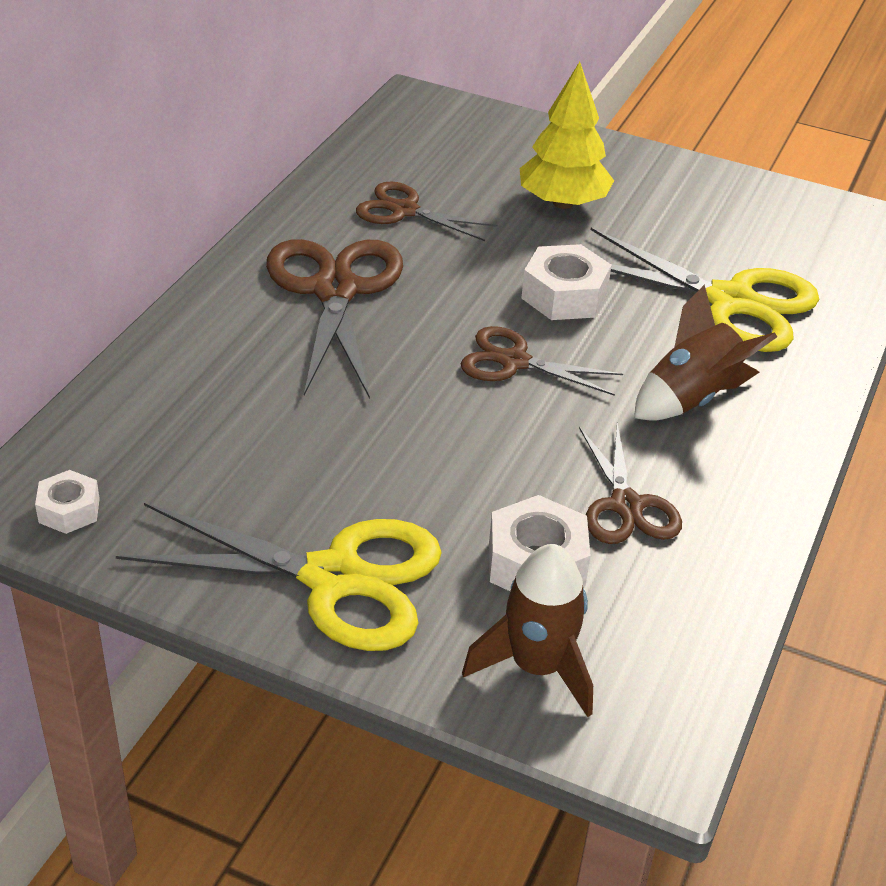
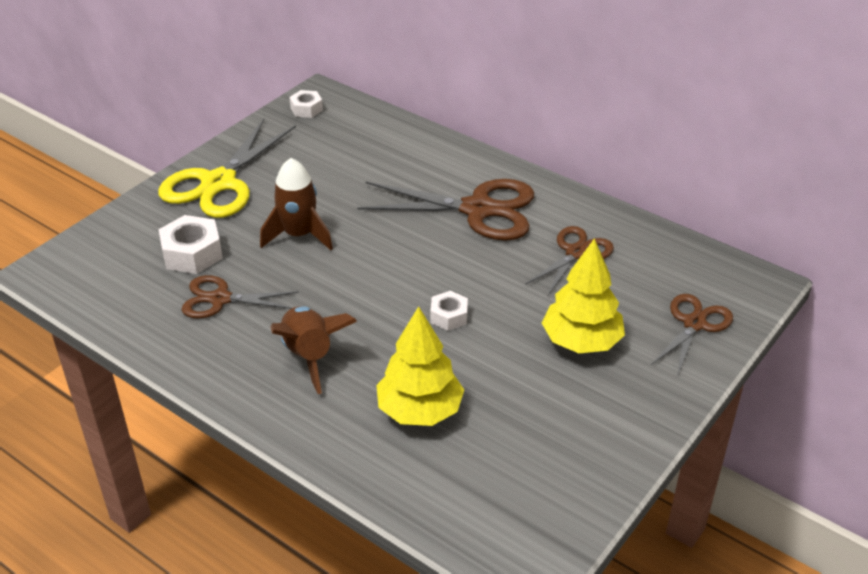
camera: 105 degrees right, 0 degrees up
(514, 362) = (377, 277): brown scissors -> brown scissors (694, 324)
(537, 667) = (121, 240): brown rocket -> brown rocket (299, 235)
(564, 295) = (449, 316): white nut -> white nut, size x0.61
(730, 301) = (420, 411): yellow scissors -> yellow tree

